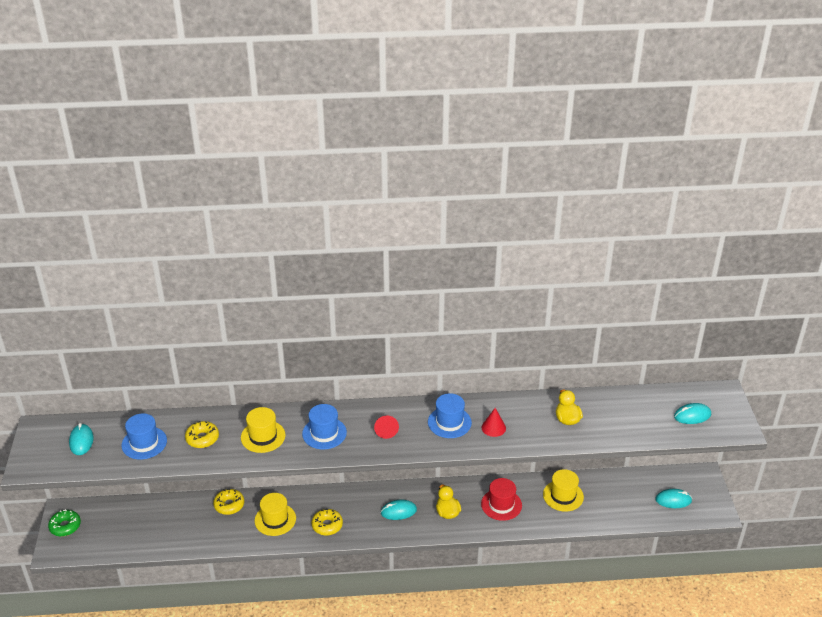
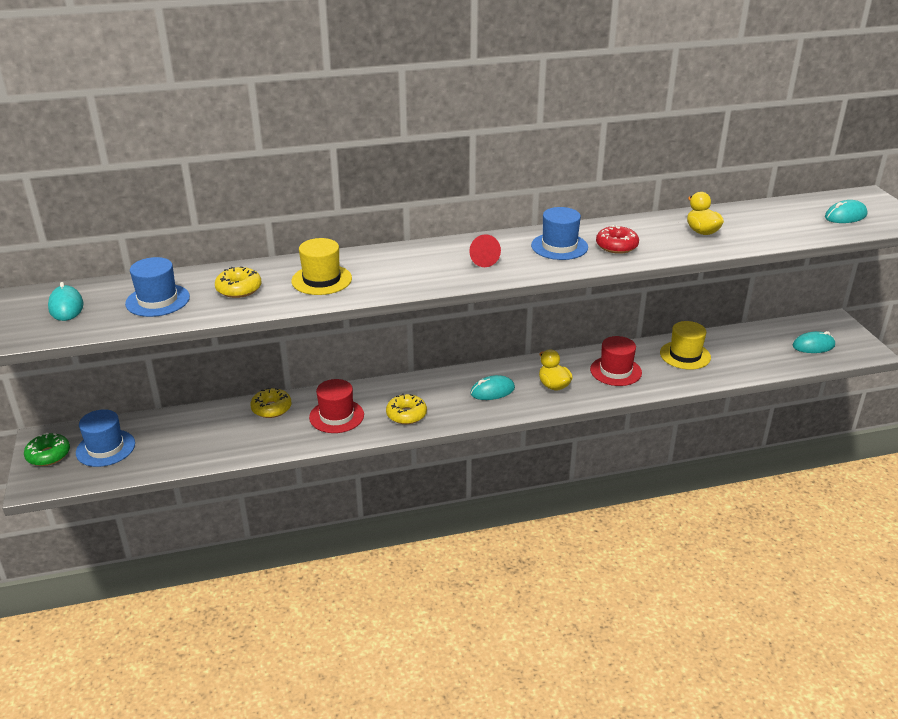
camera: 10 degrees left, 5 degrees down
(275, 519) = (336, 416): yellow hat -> red hat
(324, 433) = (402, 269): blue hat -> blue hat (105, 448)
(493, 427) = (616, 246): red cone -> red donut

